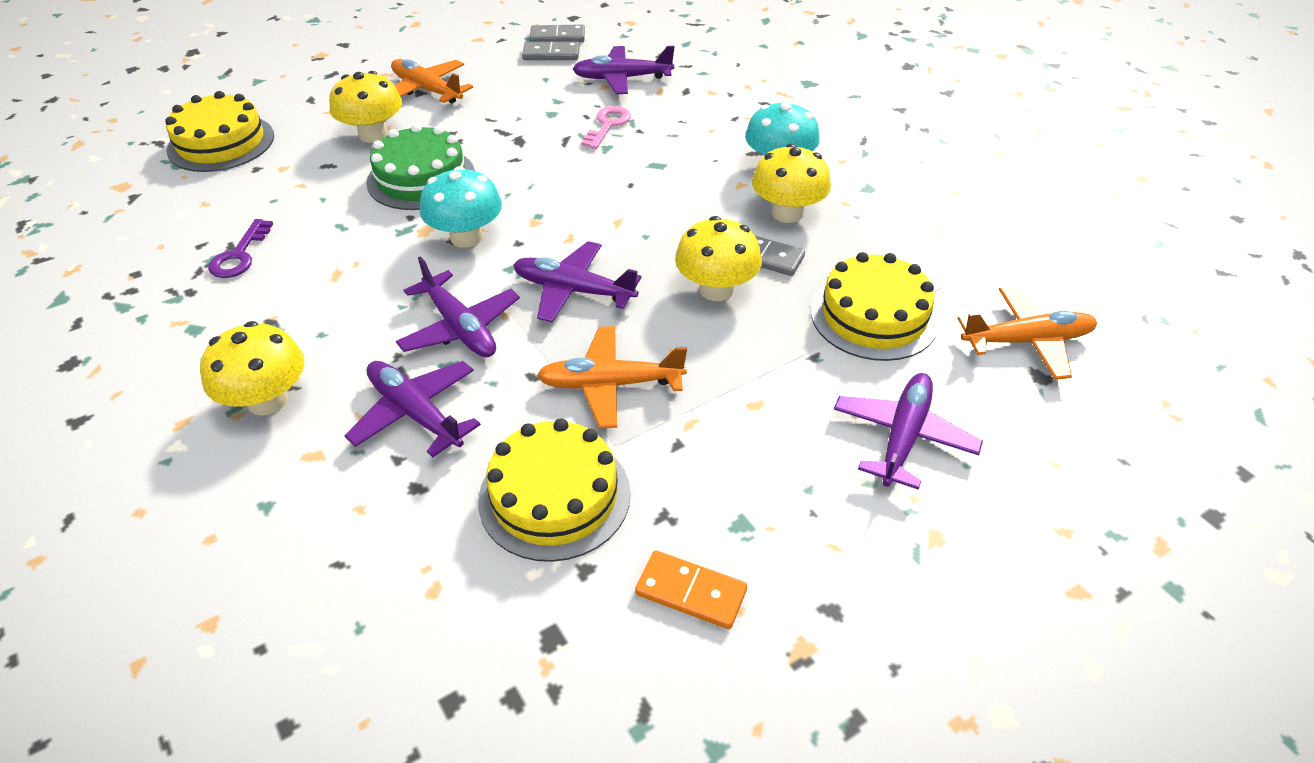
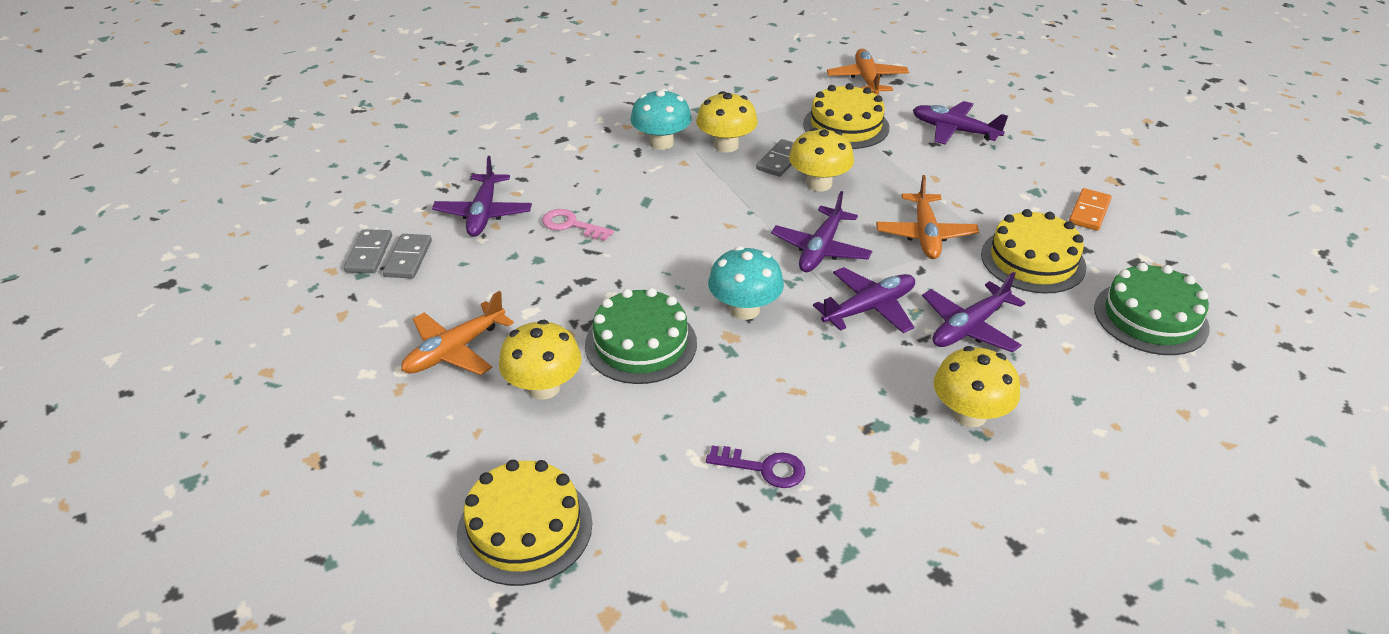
camera: 85 degrees left, 5 degrees down
(411, 626) = (1150, 317): none -> green cake

